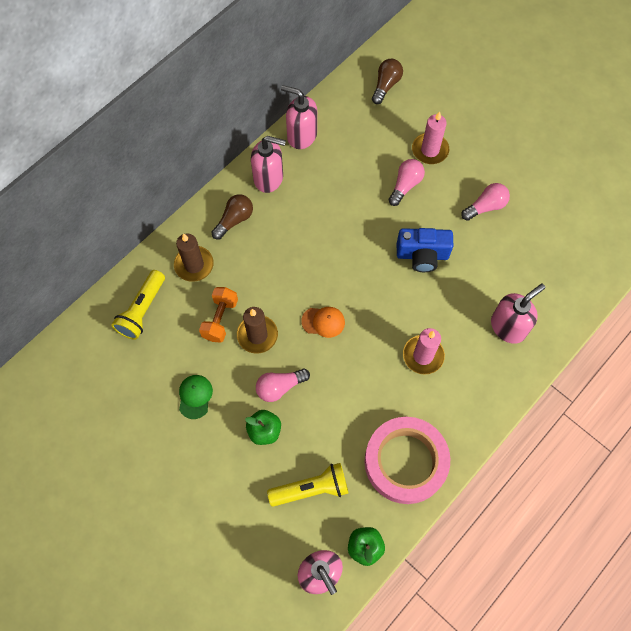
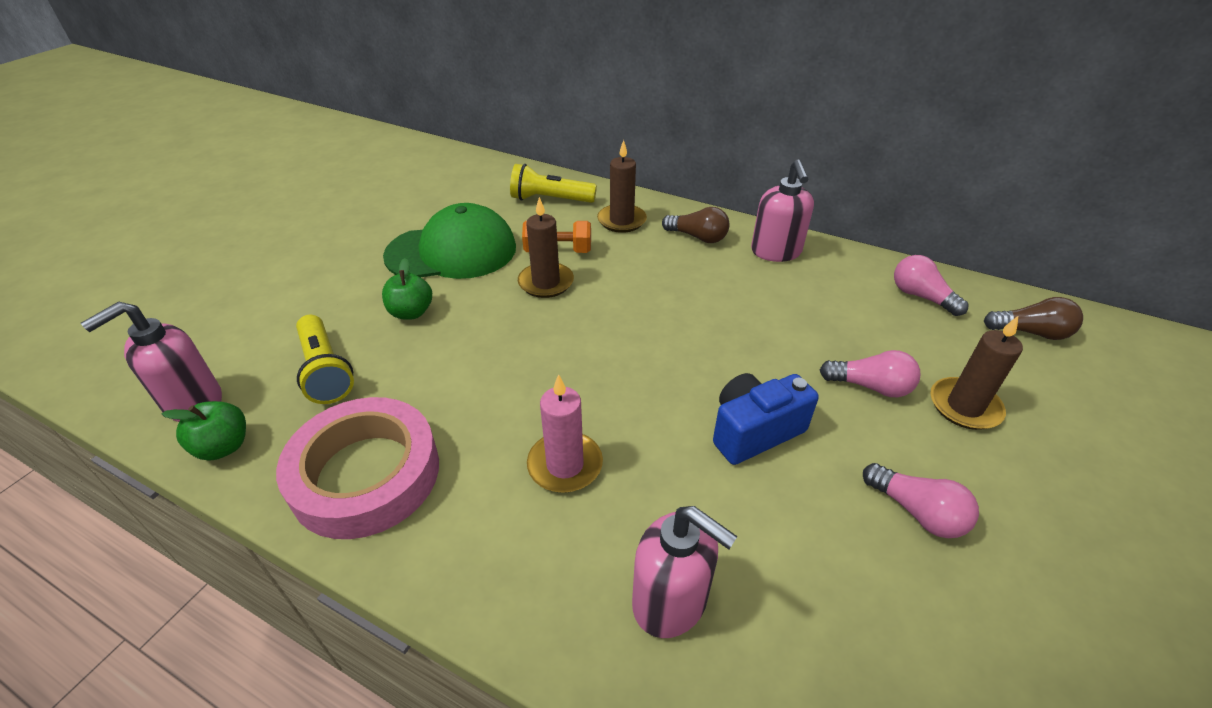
camera: 75 degrees right, 25 degrees down
(195, 396) = (452, 251): green cap -> green cap, size x2.31
(280, 387) = (476, 314): pink light bulb -> pink light bulb (921, 296)
(301, 135) = (863, 267): pink soap dispenser -> none
(323, 322) = (586, 337): orange cap -> none
(422, 255) = (754, 431): blue camera -> blue camera turned 75 degrees clockwise
(430, 150) = (964, 406): pink candle -> brown candle

